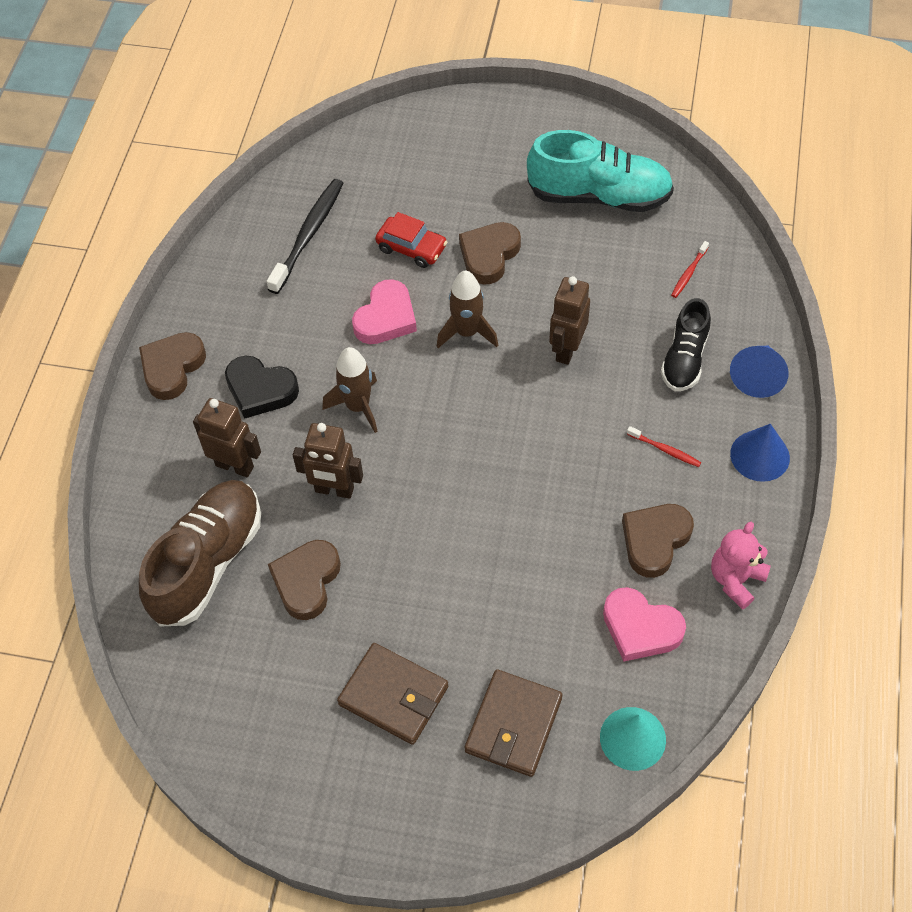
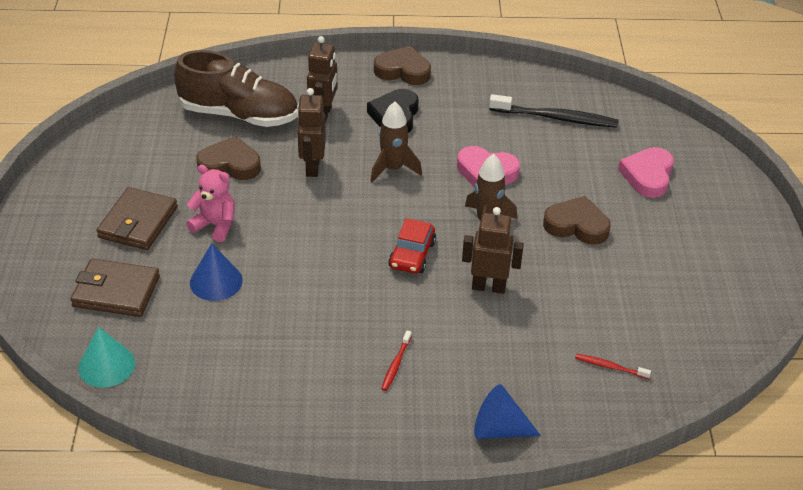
camera: 75 degrees right, 15 degrees down
(411, 248) = (566, 177): red car -> red car (412, 255)
(599, 196) = (679, 292): turquoise shoe -> none
(640, 628) = (209, 362): pink heart -> pink heart (648, 176)
(655, 540) = (298, 365): brown heart -> none
(684, 359) = (503, 371): black shoe -> none
(735, 579) = (266, 425): pink teddy bear -> pink teddy bear (215, 225)
(760, 455) = (406, 436): blue cone -> blue cone (216, 281)

